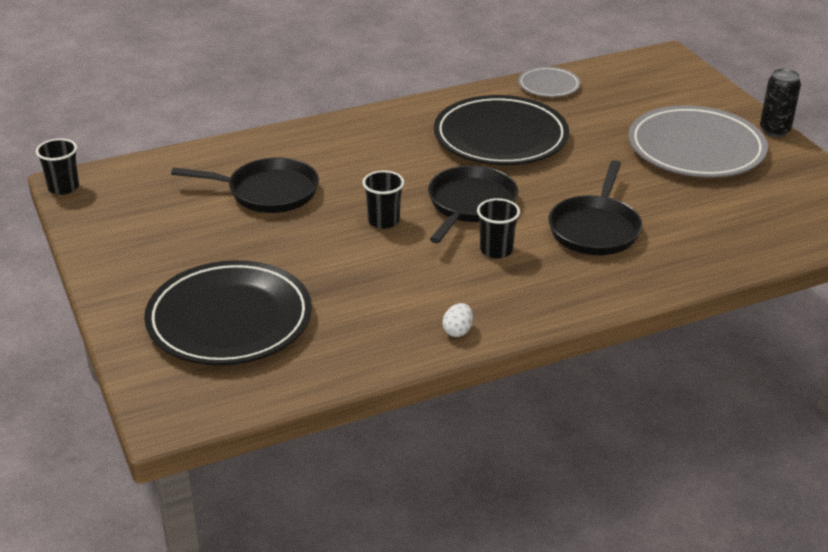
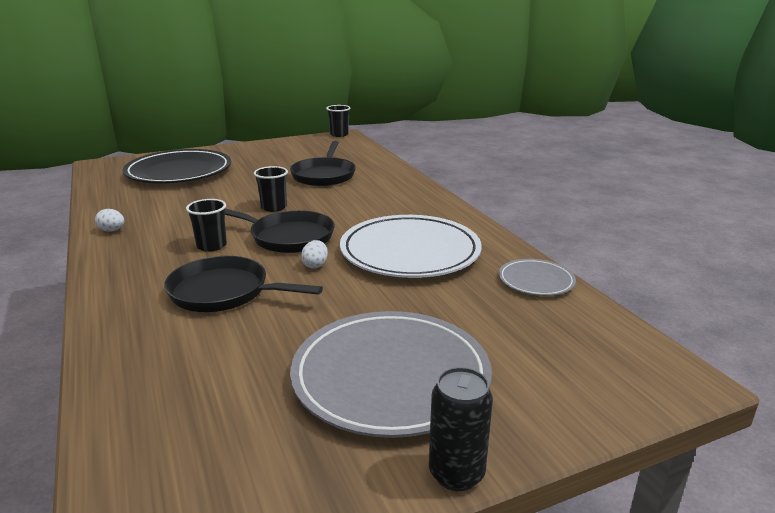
camera: 90 degrees right, 10 degrees down
(500, 137) = (410, 252): black plate -> white plate
(534, 185) = (315, 265): none -> white egg

